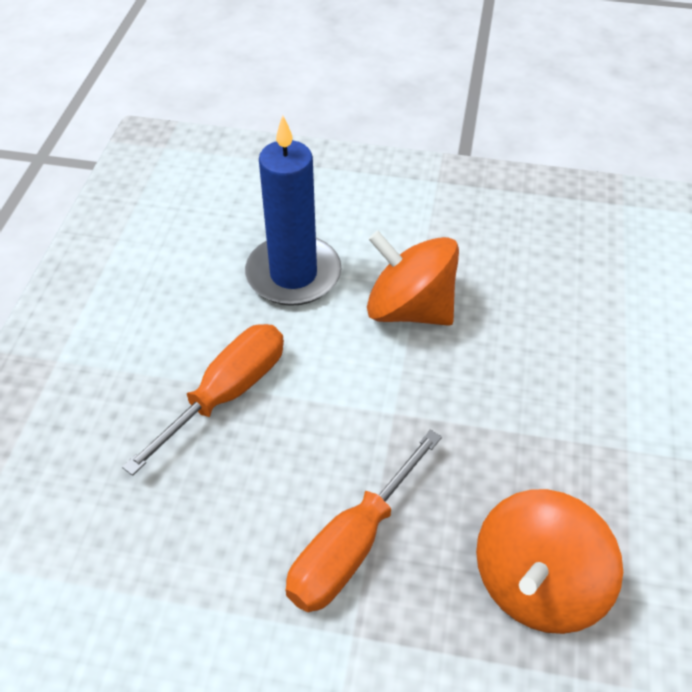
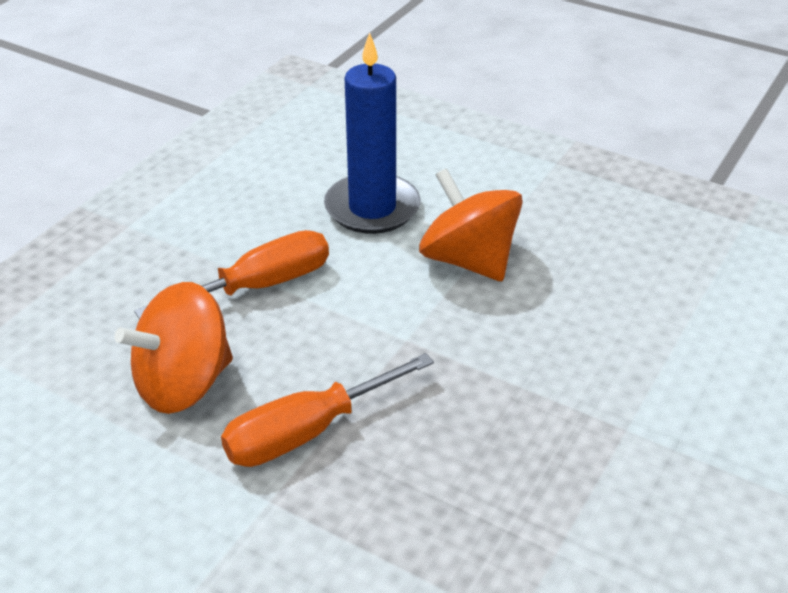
camera: 20 degrees right, 10 degrees down
(537, 584) = (467, 513): orange spinning top -> orange spinning top (184, 383)

